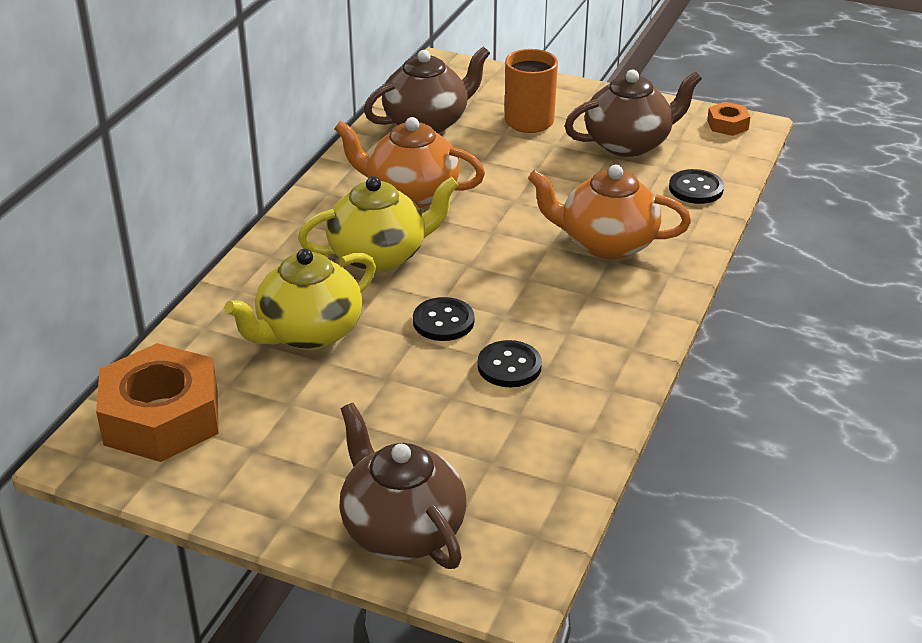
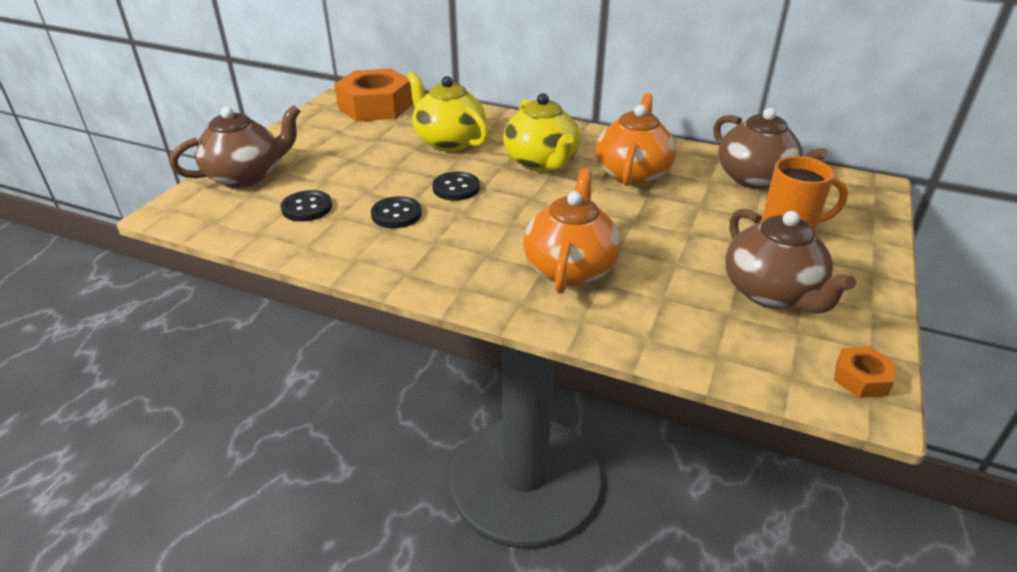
camera: 90 degrees right, 0 degrees up
(696, 189) = (689, 335): black button -> black button (307, 208)

